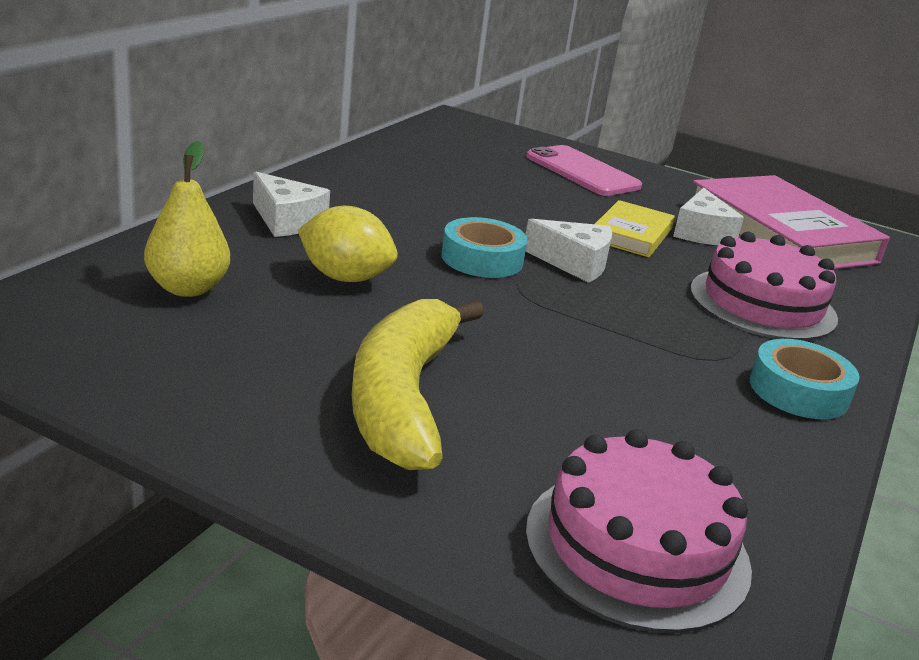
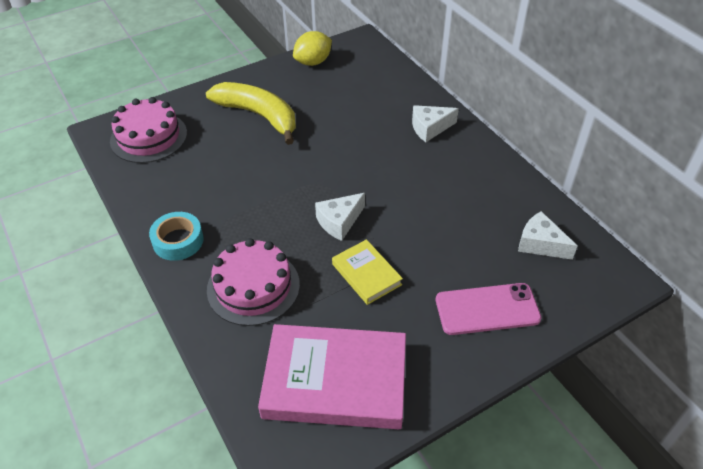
camera: 125 degrees right, 20 degrees up
(188, 288) = (369, 85): yellow pear -> none
(345, 277) = (360, 129): yellow lemon -> yellow lemon (313, 62)
(482, 259) = (360, 184): turquoise tape -> none
(701, 233) = (355, 321): white cheese -> white cheese (540, 244)

